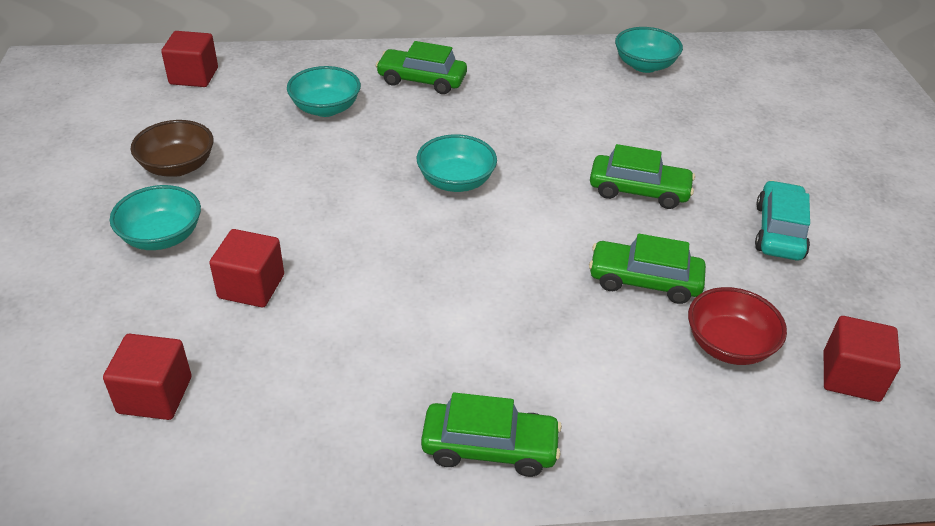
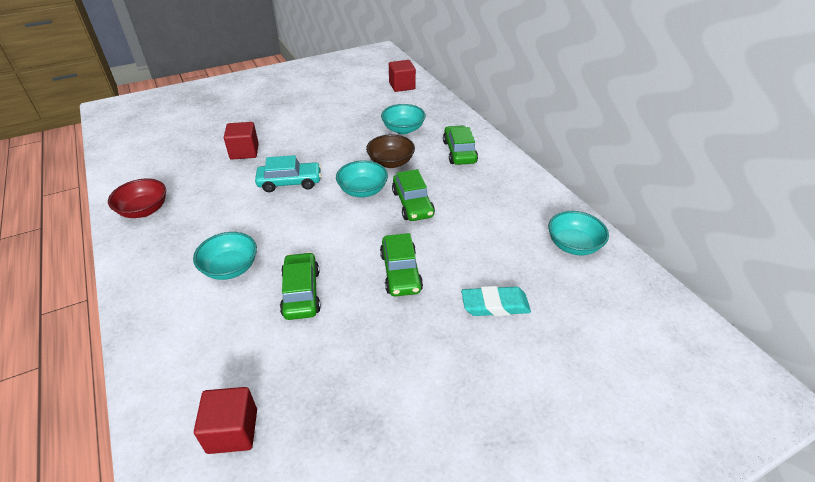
camera: 70 degrees right, 0 degrees up
(155, 395) = (168, 150): red cube -> none
(162, 237) = (270, 119): turquoise bowl -> turquoise bowl (230, 268)
(178, 166) = (324, 106): brown bowl -> brown bowl (391, 162)
(489, 447) = (145, 256): green car -> green car (412, 204)
(715, 141) = (495, 305): none -> turquoise eraser
(728, 345) = (249, 348): red bowl -> red bowl (144, 210)
(779, 231) = (394, 364): turquoise car -> turquoise car (290, 182)

